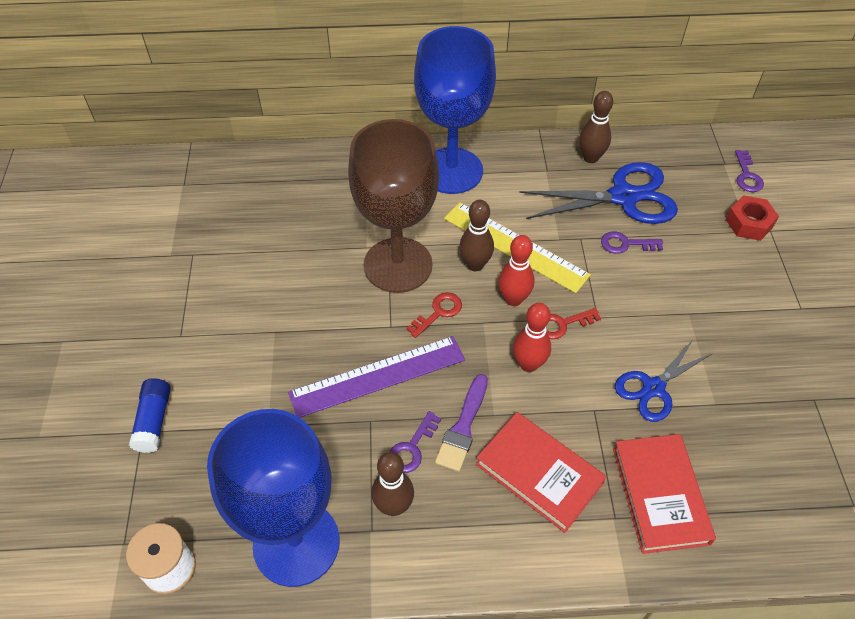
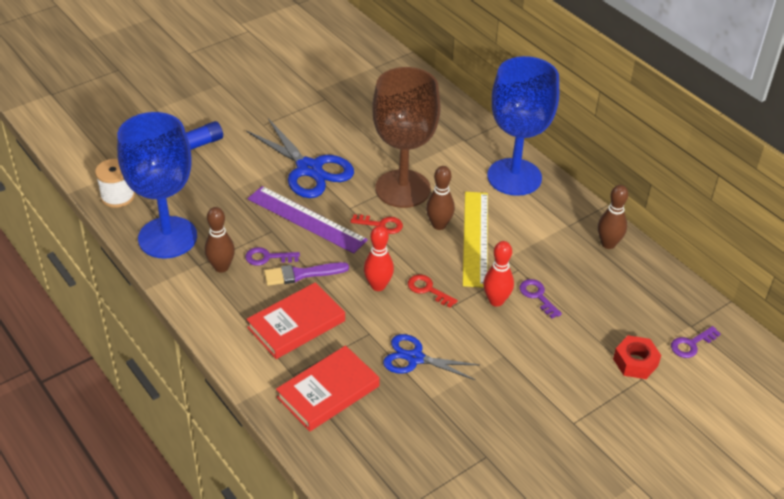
camera: 55 degrees right, 10 degrees down
(513, 299) = (427, 256): red bowling pin -> red bowling pin (496, 301)
(539, 473) = (296, 324): red book -> red book turned 45 degrees clockwise
(623, 197) = (585, 277): blue scissors -> blue scissors (309, 169)

